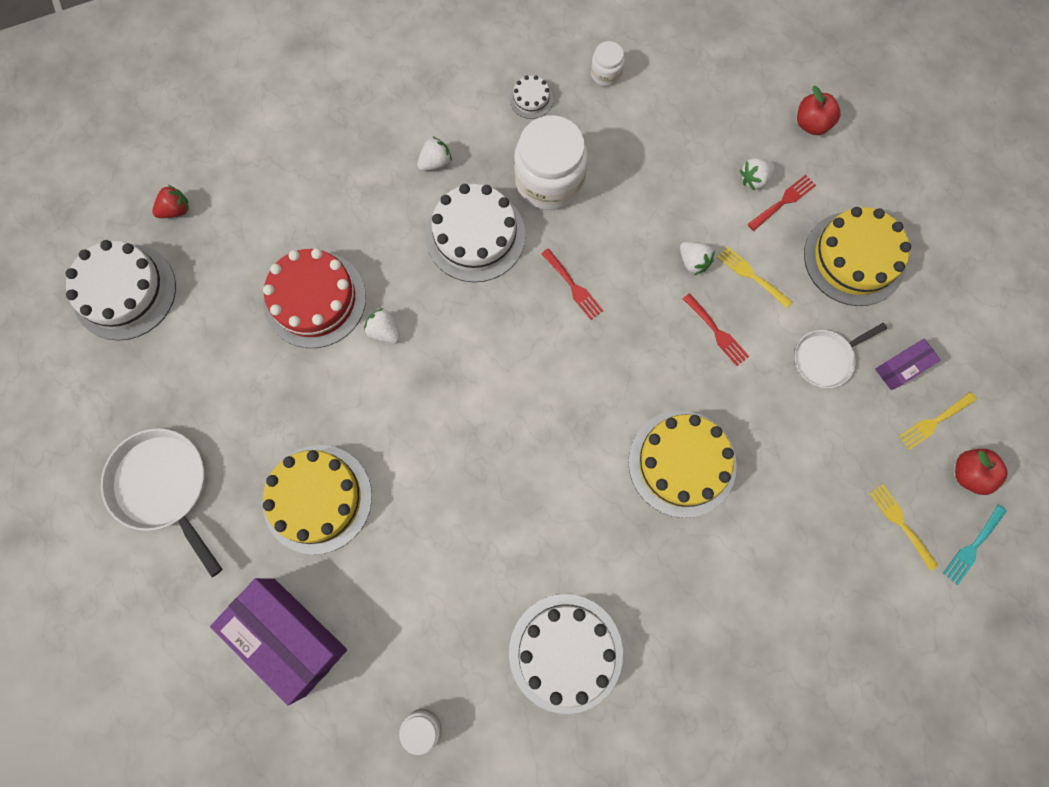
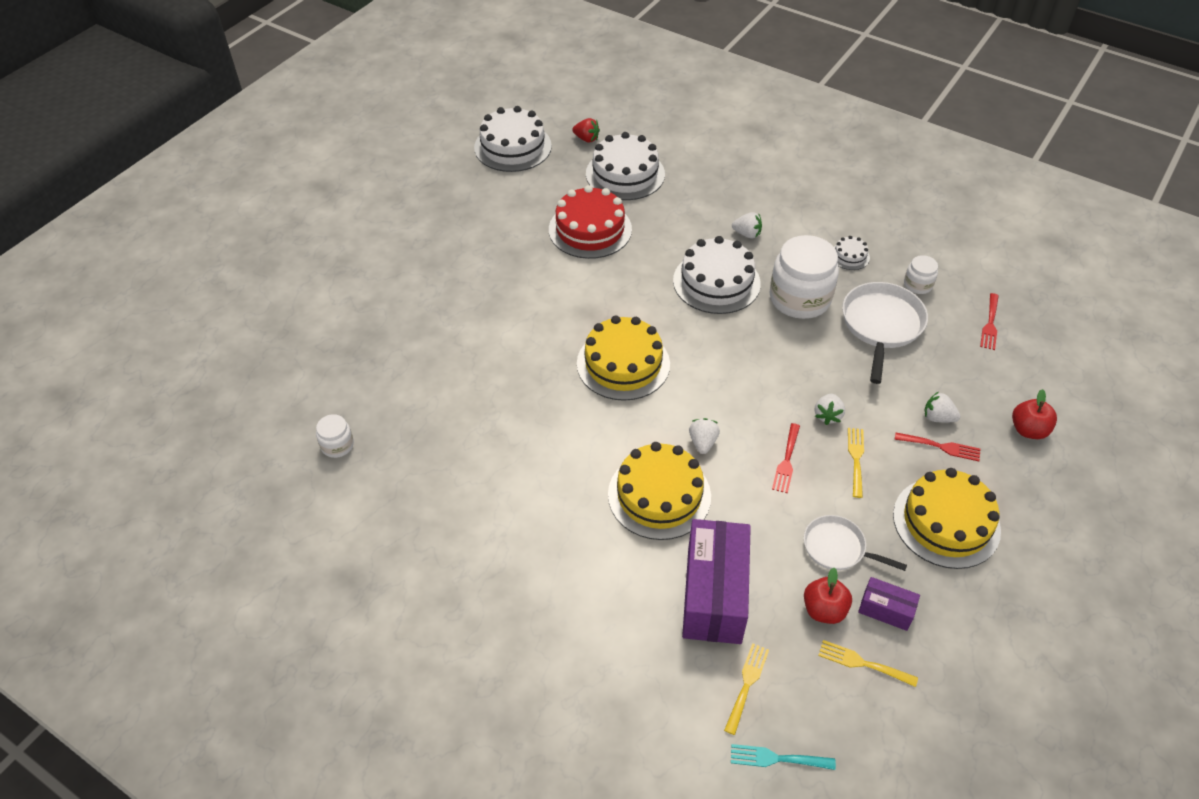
camera: 55 degrees right, 25 degrees down
(164, 487) = (403, 230): white pan -> white pan (881, 326)
(289, 636) = (351, 341): purple box -> purple box (714, 594)
(317, 499) = (455, 304): yellow cake -> yellow cake (623, 364)
(384, 331) = (601, 274): white strawberry -> white strawberry (703, 442)
(565, 652) = (452, 500): white cake -> white cake (625, 174)
(573, 286) = (734, 355): red fork -> red fork (990, 324)
(969, 474) = (841, 718): red apple -> red apple (824, 610)

